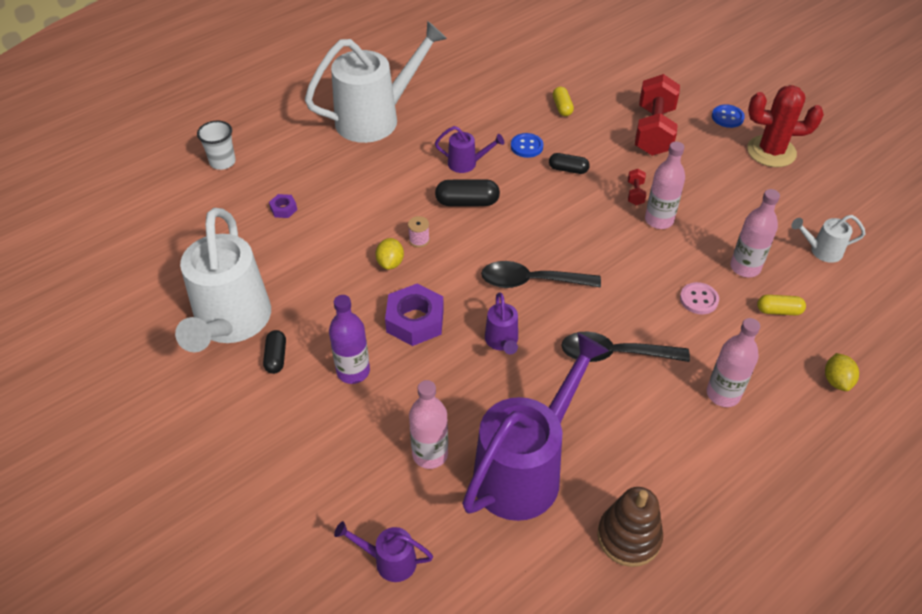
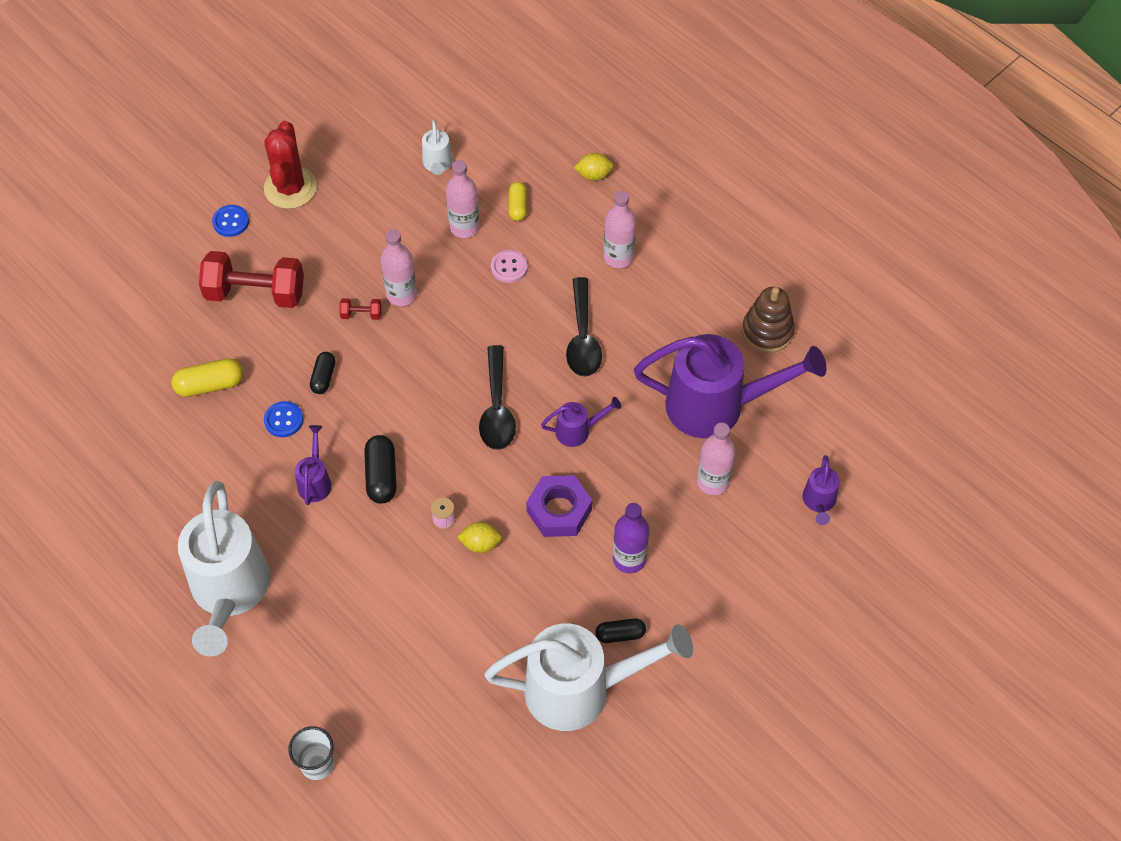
camera: 95 degrees left, 10 degrees up
(283, 209) = (401, 671): purple nut -> none
(376, 118) = (229, 592): white watering can -> white watering can turned 150 degrees counterclockwise
(525, 469) = (717, 406): purple watering can -> purple watering can turned 150 degrees clockwise
(562, 107) = (210, 385): yellow capsule -> yellow capsule, size x1.52

